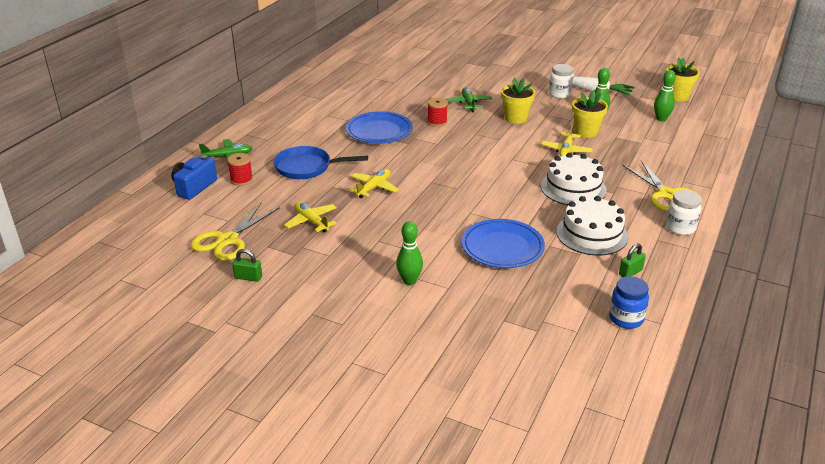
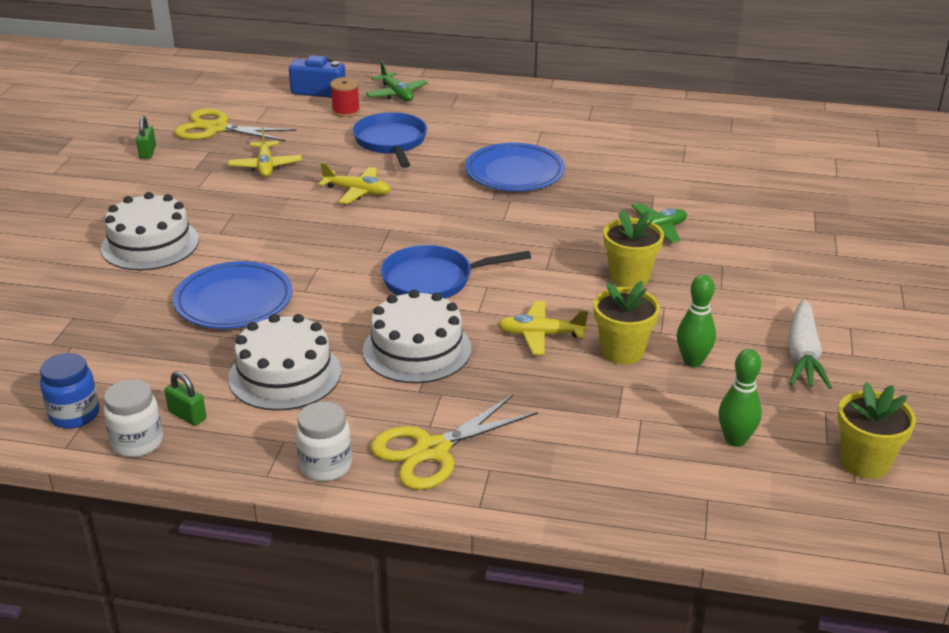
camera: 75 degrees right, 0 degrees up
(311, 221) = (265, 166): yellow plane -> yellow plane turned 135 degrees clockwise
(409, 281) = (150, 244): green bowling pin -> white cake
(437, 122) = (571, 211): red spool -> none
(499, 174) = (433, 280): none -> blue pan
(560, 94) = (758, 314): white jar -> white jar (137, 442)

